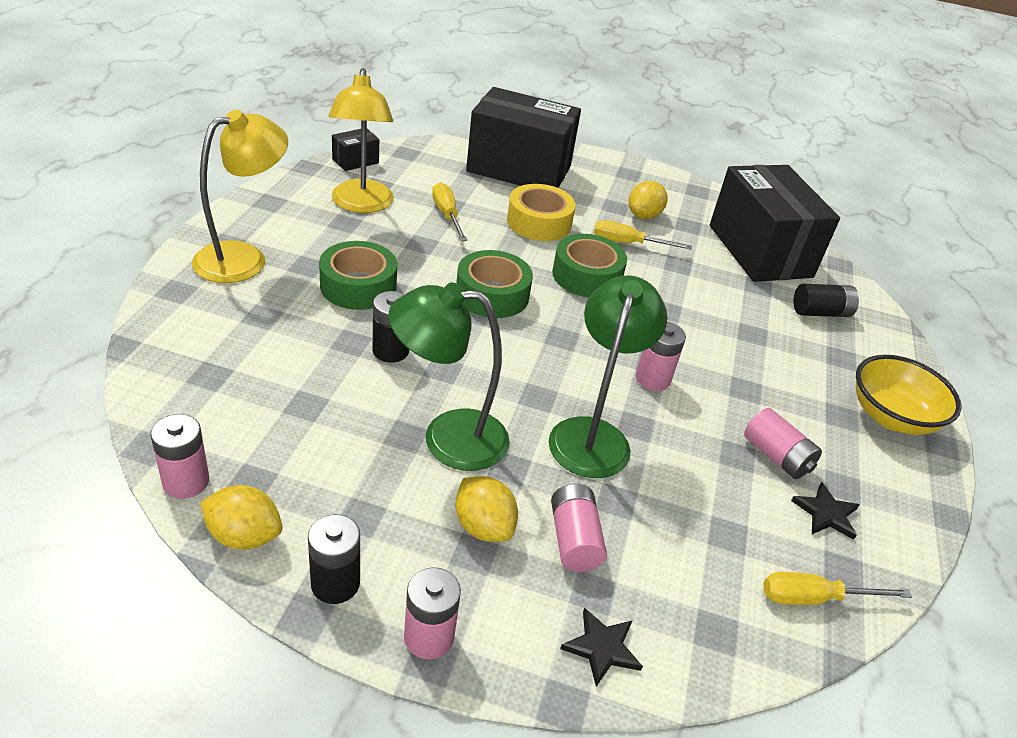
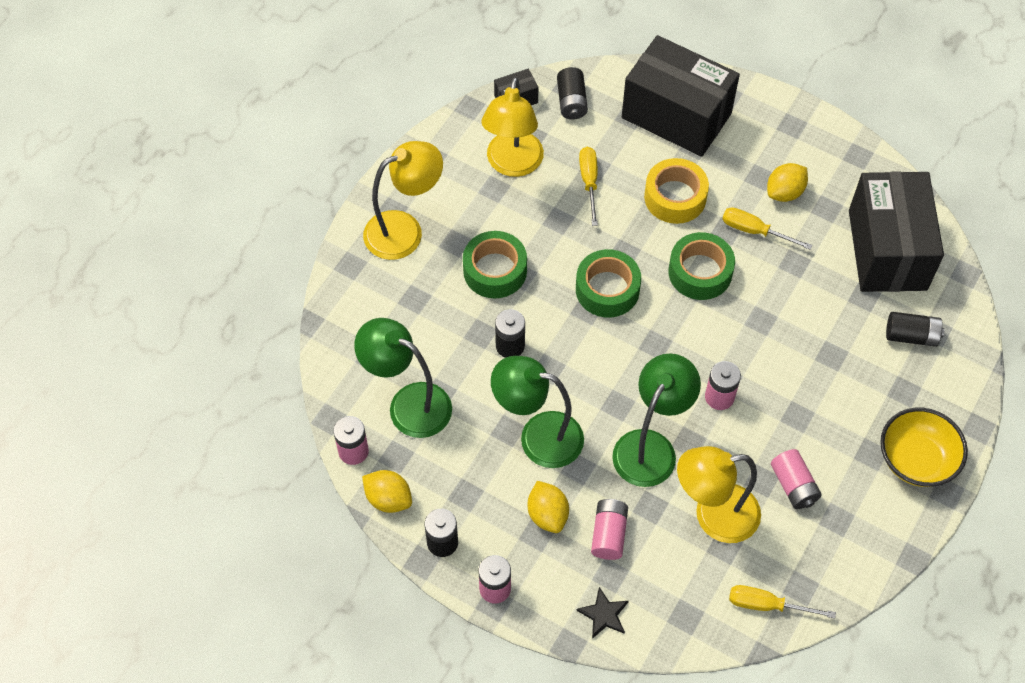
camera: 20 degrees right, 20 degrees up
(264, 419) = (408, 404): none -> green lamp
(413, 162) = (571, 102): none -> black battery
(699, 500) = (713, 516): none -> yellow lamp
(826, 513) = (810, 541): black star -> none

